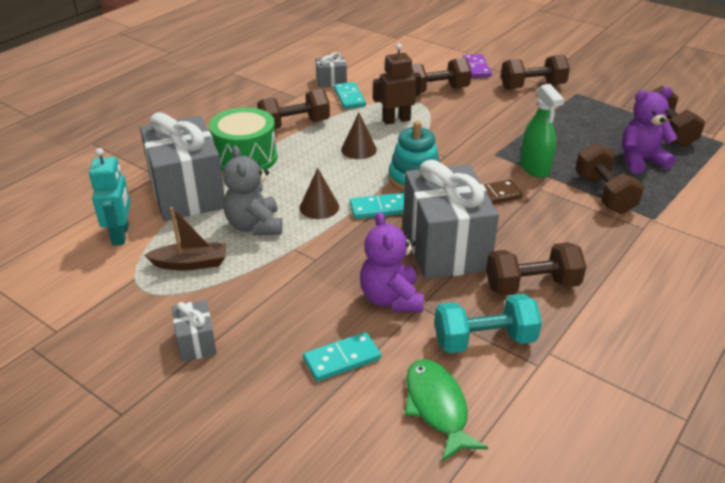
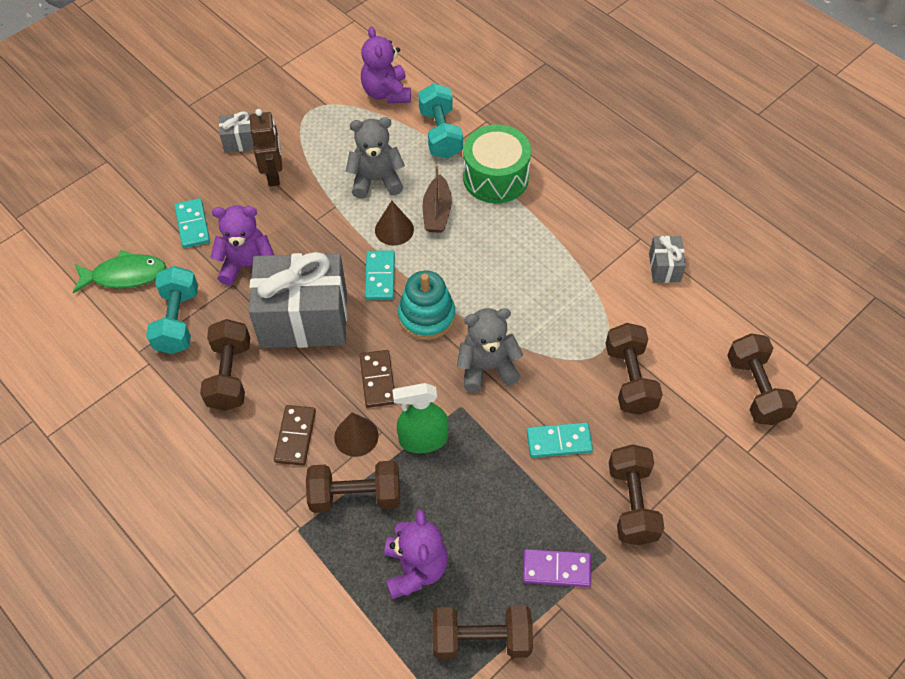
camera: 100 degrees right, 20 degrees up
(121, 235) = (386, 93): turquoise robot -> purple teddy bear
(187, 193) = (440, 133): grey gift -> turquoise dumbbell
(191, 263) = (335, 137): brown boat -> brown boat (437, 212)
(294, 125) = (558, 222): brown dumbbell -> brown dumbbell (756, 389)
(349, 97) = (619, 281): turquoise domino -> turquoise domino (559, 441)
(359, 149) = (495, 275): brown cone -> brown cone (356, 436)
(396, 120) = (556, 321): brown robot -> brown robot (273, 174)
(453, 146) = (487, 367): none -> grey teddy bear
(476, 68) = (697, 445): purple domino -> purple domino (556, 569)
(572, 233) = (295, 436): none -> brown domino

